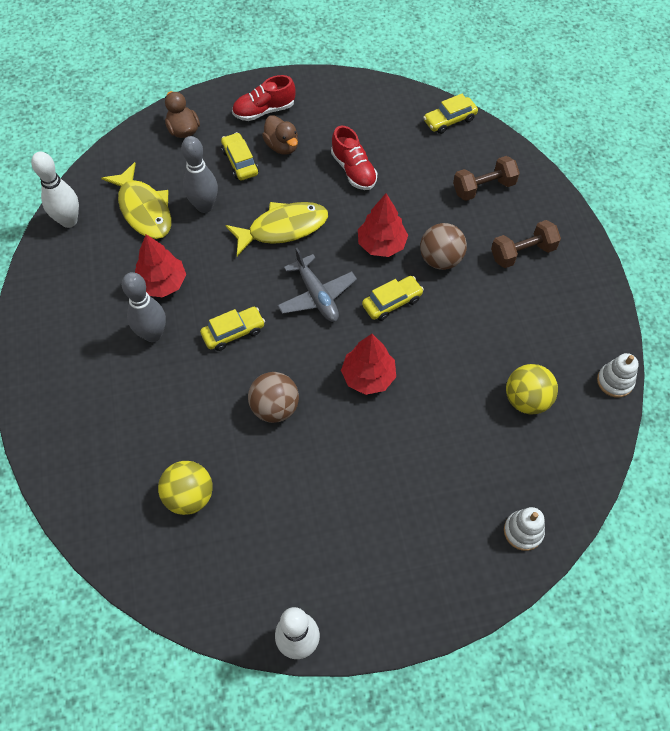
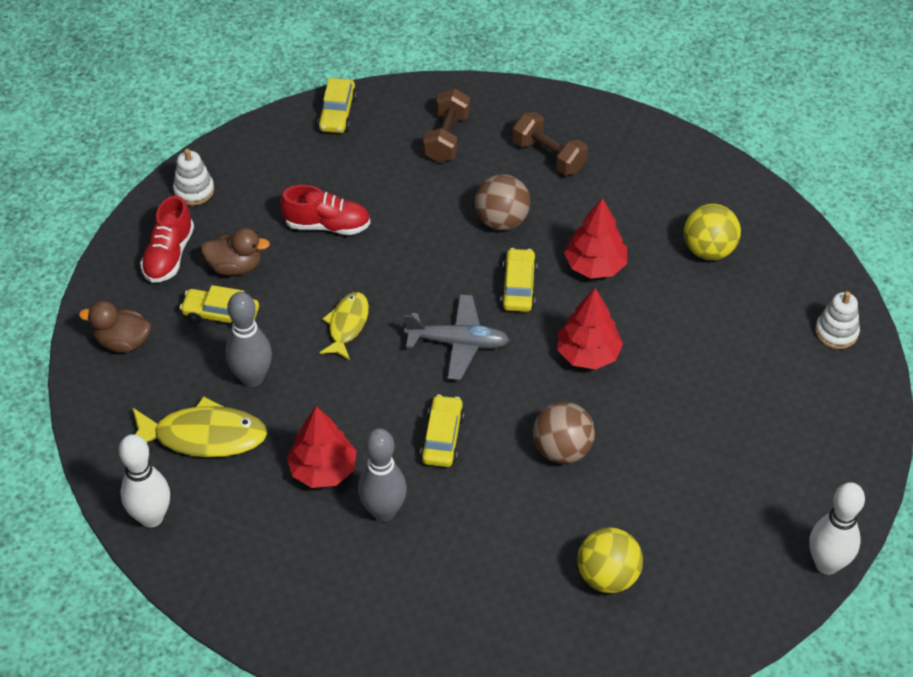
camera: 55 degrees left, 10 degrees down
(283, 228) = (347, 325): yellow fish -> yellow fish, size x0.62
(381, 244) = (442, 256): red tree -> red tree (595, 265)
(522, 253) = (549, 156): brown dumbbell -> brown dumbbell turned 60 degrees counterclockwise
(615, 381) = (739, 177): white stacking toy -> white stacking toy (194, 190)

